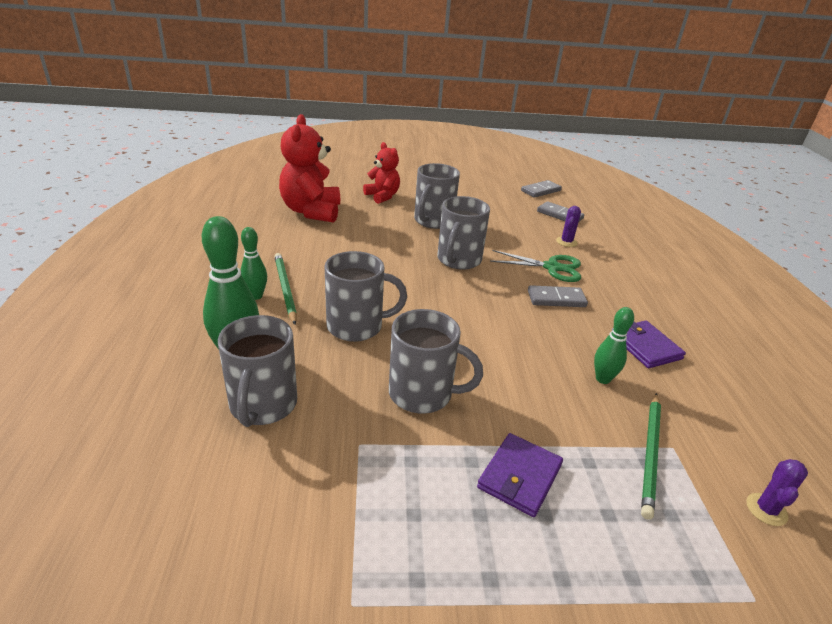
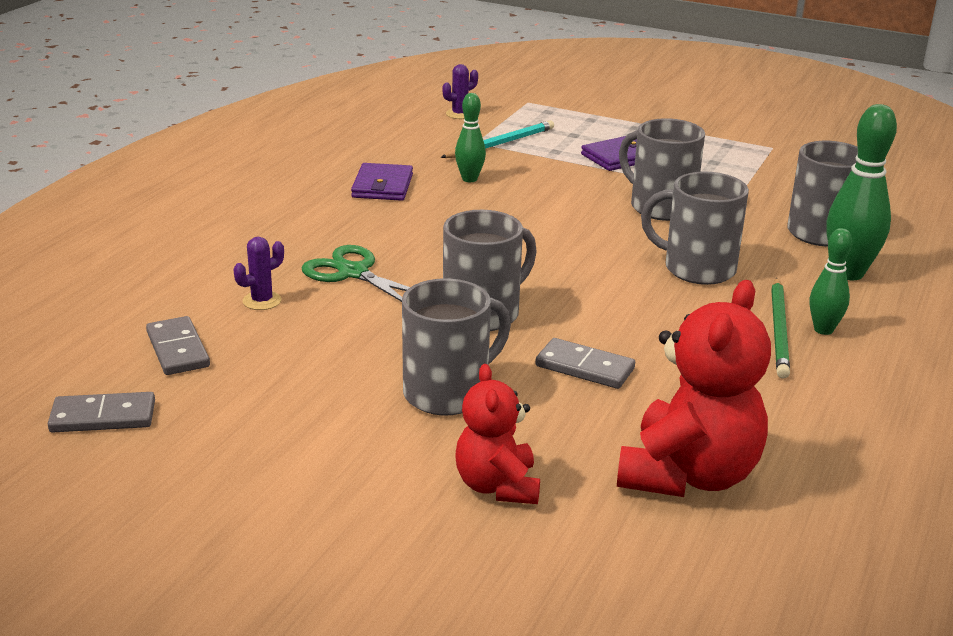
camera: 150 degrees left, 5 degrees down
(556, 299) = (410, 240): grey domino -> grey domino (584, 367)
(650, 454) = (500, 143): green pencil -> turquoise pencil

